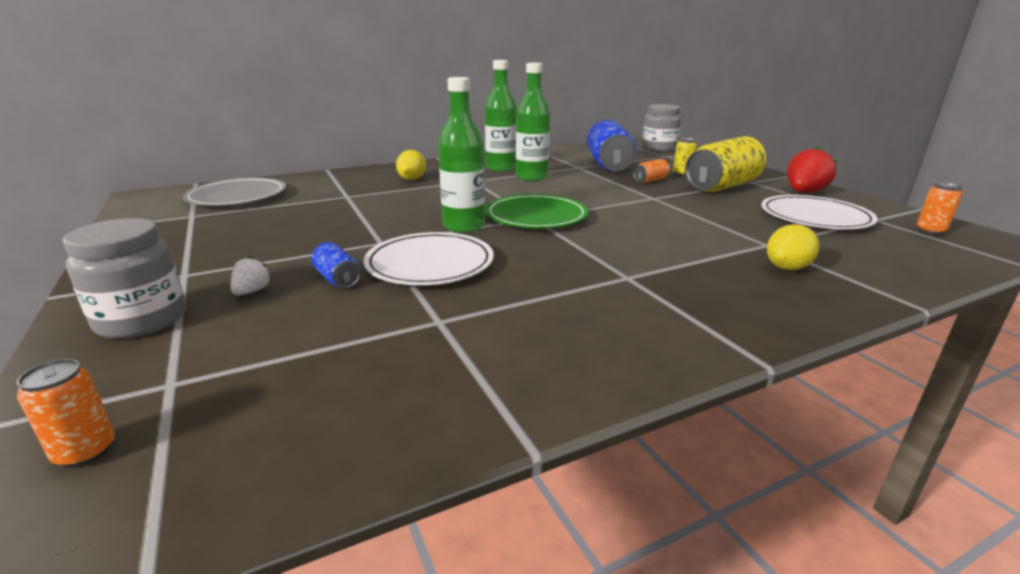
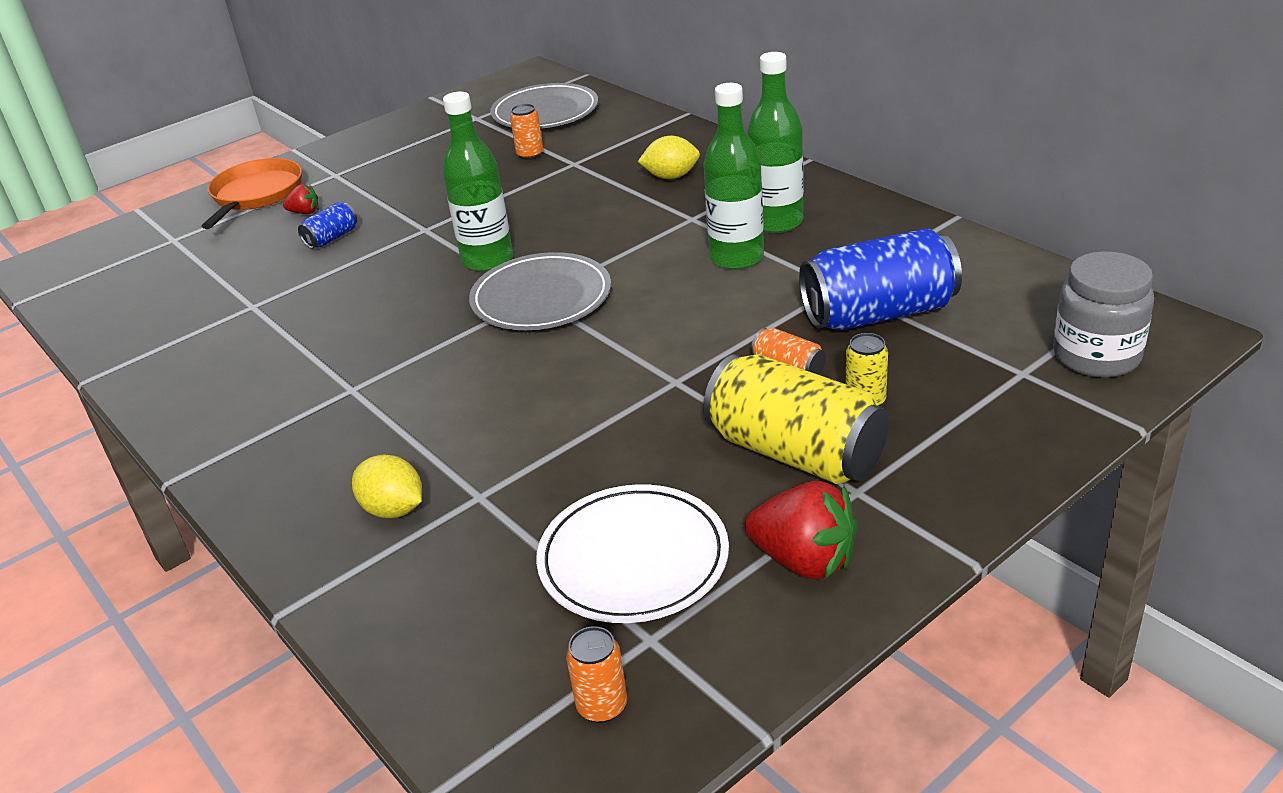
camera: 80 degrees right, 10 degrees up
(86, 452) = (111, 246): orange can -> orange can (530, 155)
(142, 320) = (256, 195): grey jar -> orange pan
(252, 291) = (305, 212): white strawberry -> red strawberry
(430, 264) = (372, 270): white plate -> none
(536, 216) = (541, 298): green plate -> grey plate

